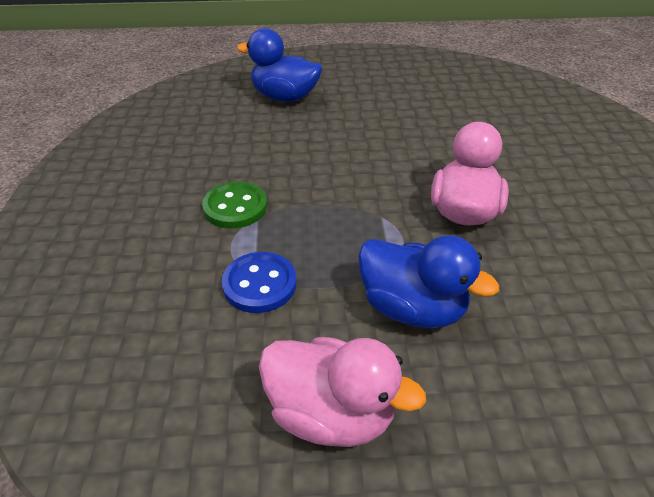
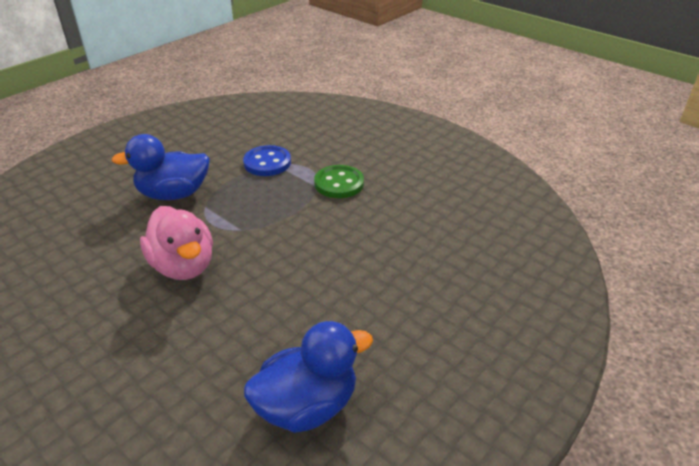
camera: 135 degrees right, 5 degrees down
(285, 97) = (462, 284): blue duck -> blue duck (307, 406)
(331, 413) = (178, 146): pink duck -> none

